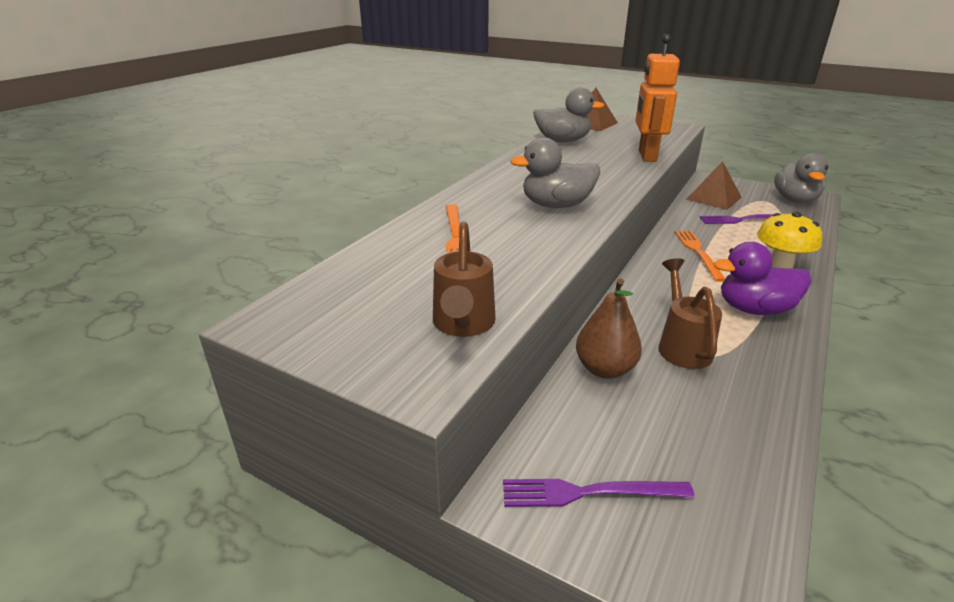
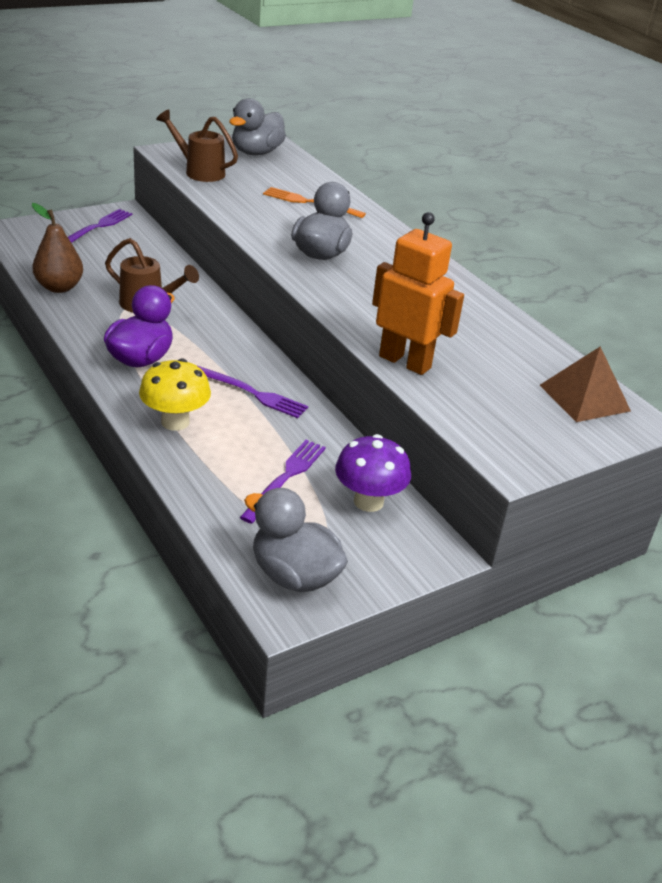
camera: 115 degrees right, 5 degrees up
(562, 141) = (511, 338): grey duck -> grey duck (256, 152)
(605, 369) = (165, 269): brown pear -> brown pear (59, 287)
(698, 252) = (252, 393): orange fork -> purple fork
(714, 198) = (368, 501): brown pyramid -> purple mushroom

